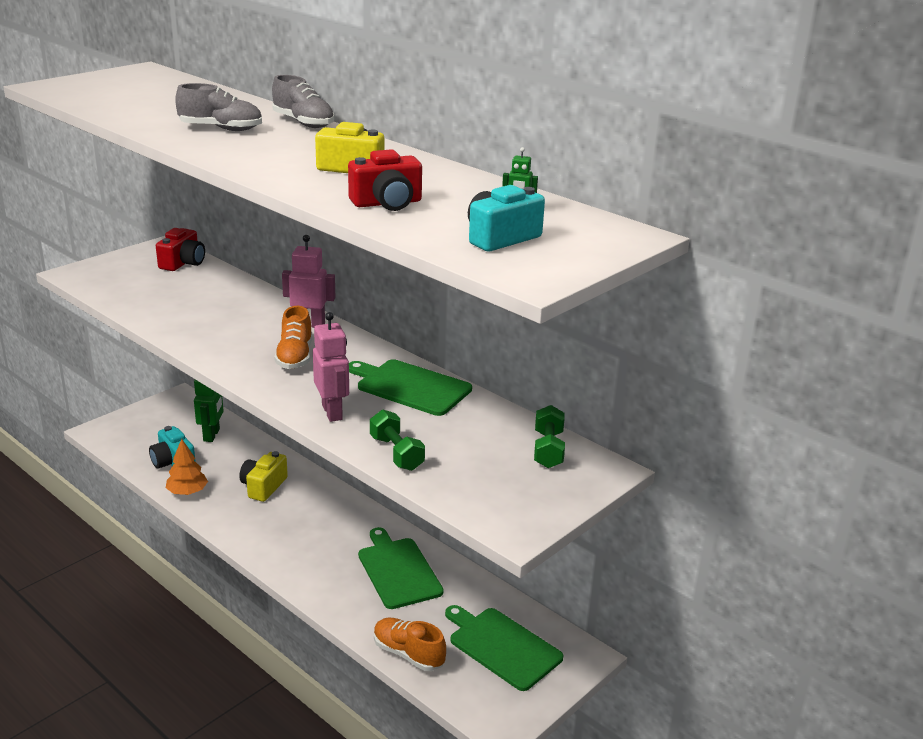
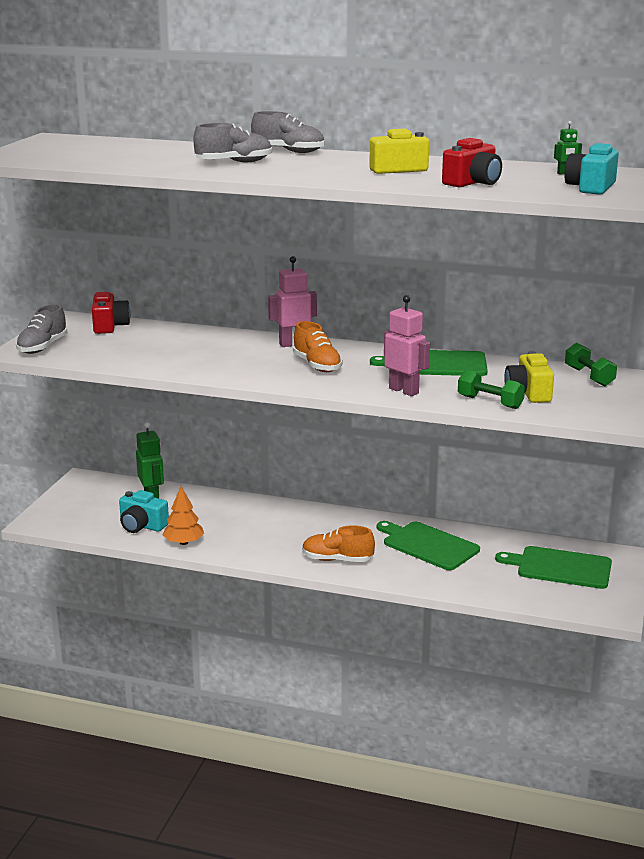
camera: 25 degrees left, 5 degrees down
(98, 273) = (42, 347): none -> grey shoe
(263, 487) = (247, 521): yellow camera -> yellow camera (528, 393)
(408, 654) = (499, 592): orange shoe -> orange shoe (337, 560)

